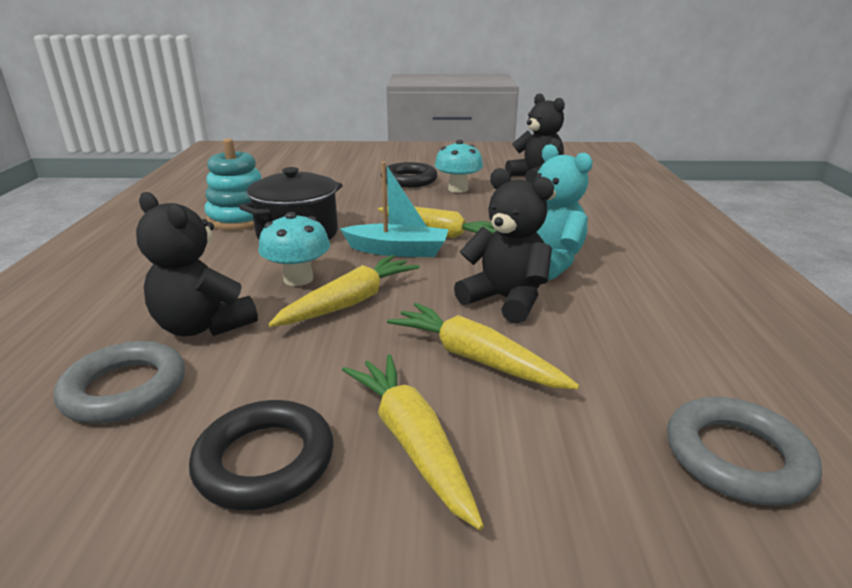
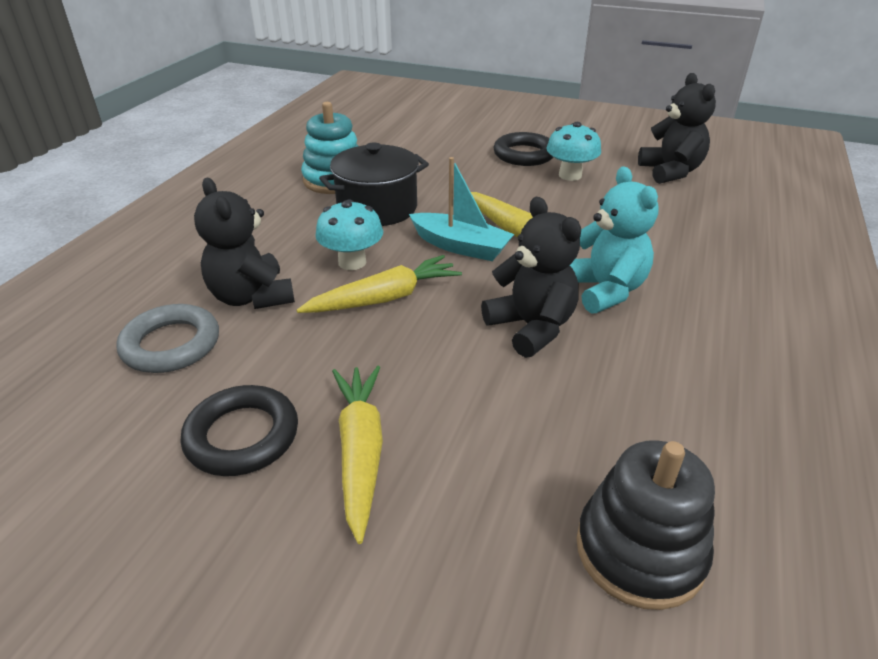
camera: 20 degrees right, 10 degrees up
(475, 358) = (461, 385): yellow carrot -> none
(736, 457) = (640, 550): grey ring -> black stacking toy

